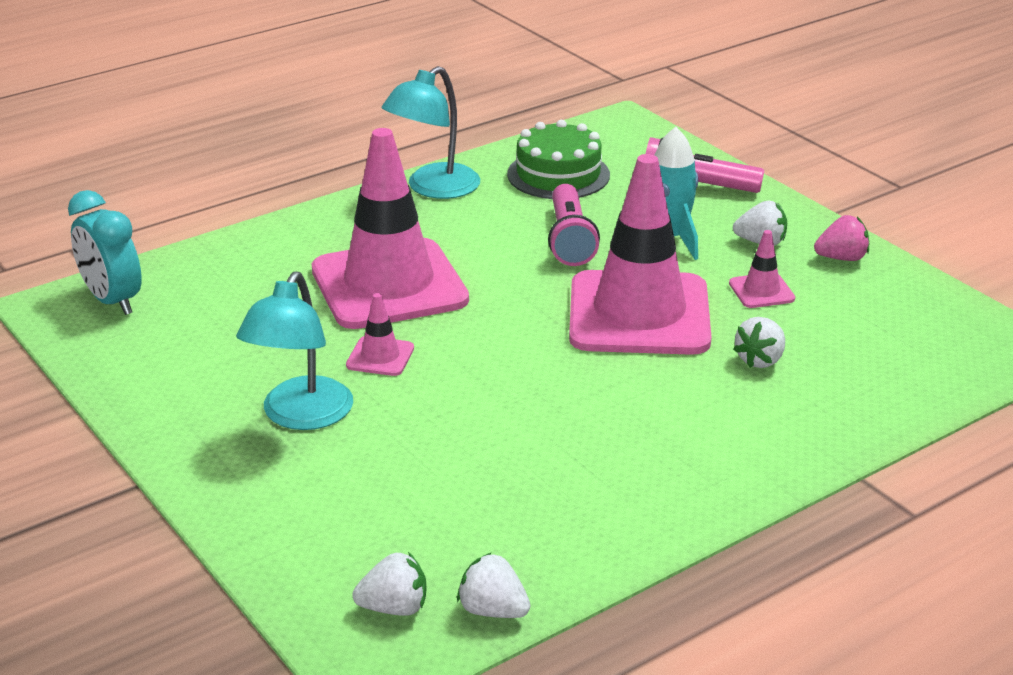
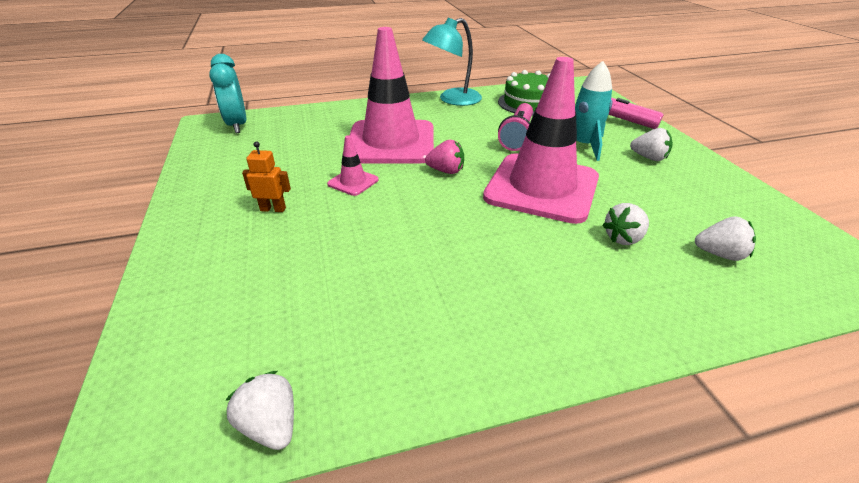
camera: 20 degrees right, 5 degrees up
(300, 416) = (273, 209): turquoise lamp -> orange robot
(394, 608) = (195, 393): white strawberry -> white strawberry (720, 254)
(761, 291) = (640, 188): pink traffic cone -> none
(841, 258) = (709, 177): pink strawberry -> pink strawberry (446, 171)

